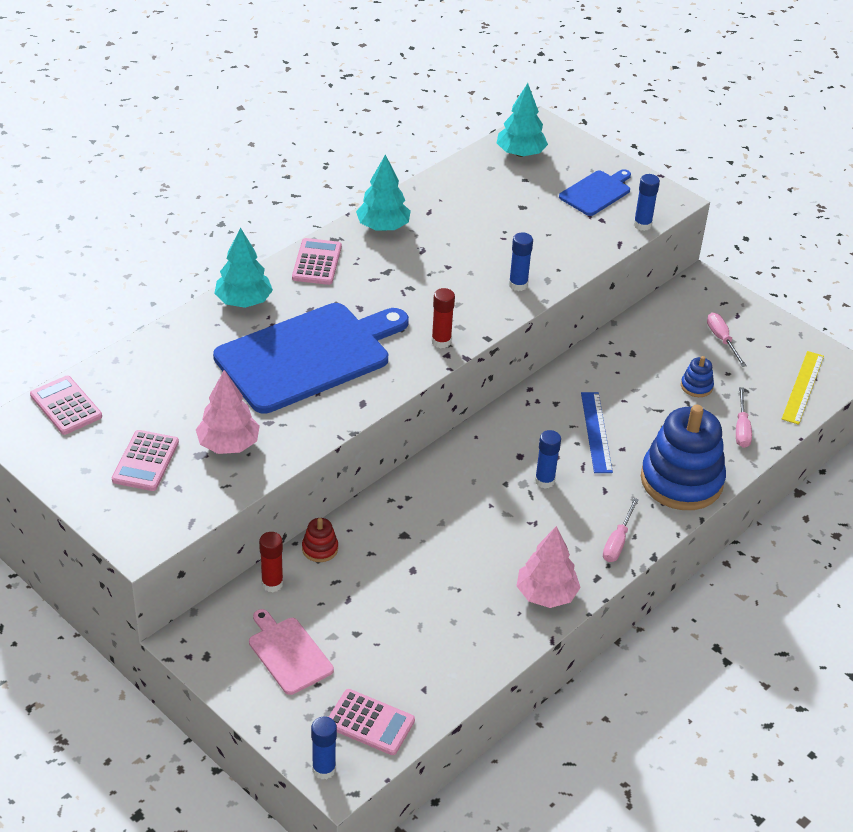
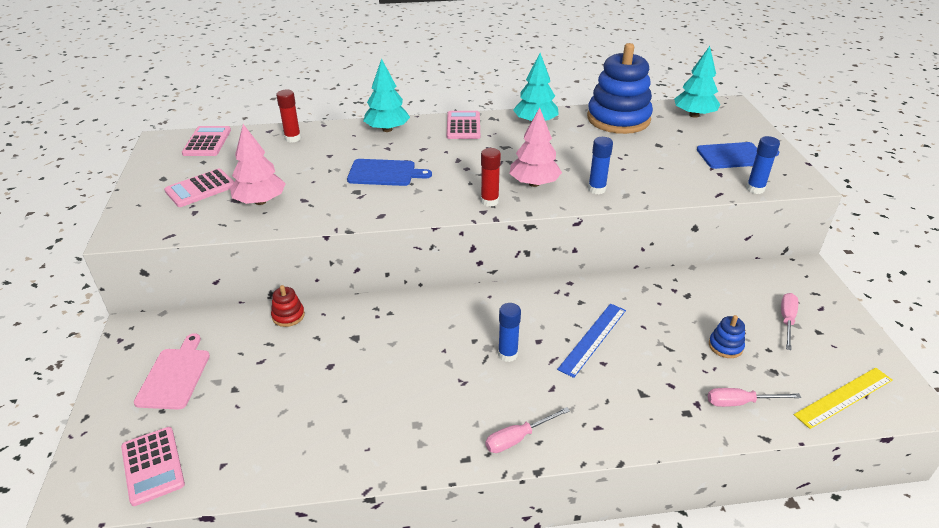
camera: 40 degrees right, 5 degrees down
(272, 584) = (229, 322): red glue stick -> red glue stick (293, 138)
(308, 356) = (384, 173): blue cutting board -> blue cutting board, size x0.48
(317, 262) = (463, 126): pink calculator -> pink calculator turned 45 degrees counterclockwise
(324, 769) = (76, 481): blue glue stick -> none
(546, 594) = (406, 447): pink tree -> pink tree (534, 183)
(681, 481) = (633, 417): blue stacking toy -> blue stacking toy (618, 119)
(741, 428) = (740, 402): pink screwdriver -> pink screwdriver turned 45 degrees clockwise

